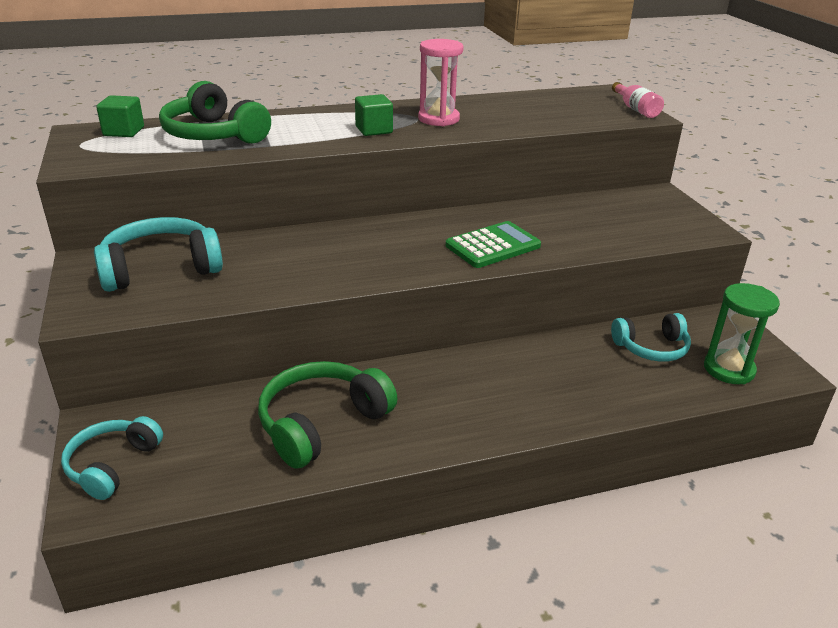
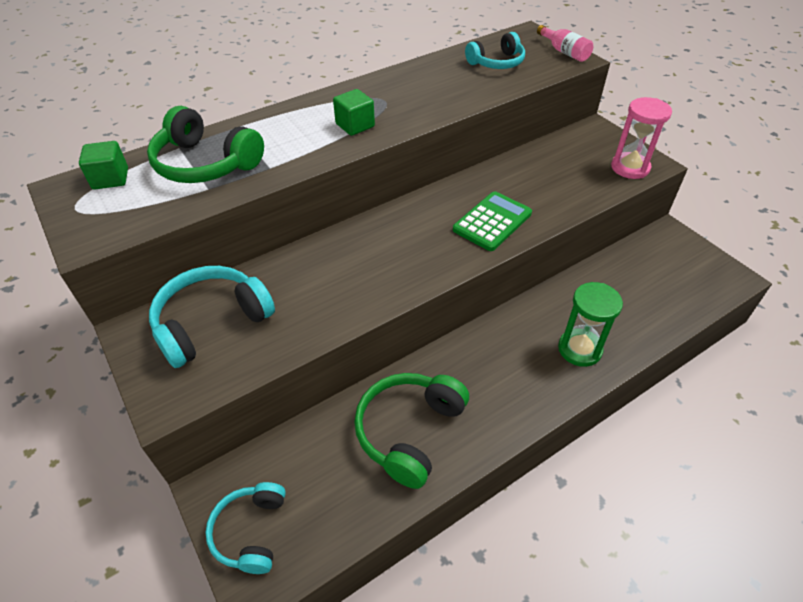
camera: 15 degrees left, 15 degrees up
(438, 119) = (405, 98): pink hourglass -> pink hourglass (630, 168)
(651, 348) = (629, 279): turquoise headphones -> turquoise headphones (497, 63)
(729, 369) = (693, 286): green hourglass -> green hourglass (579, 349)

